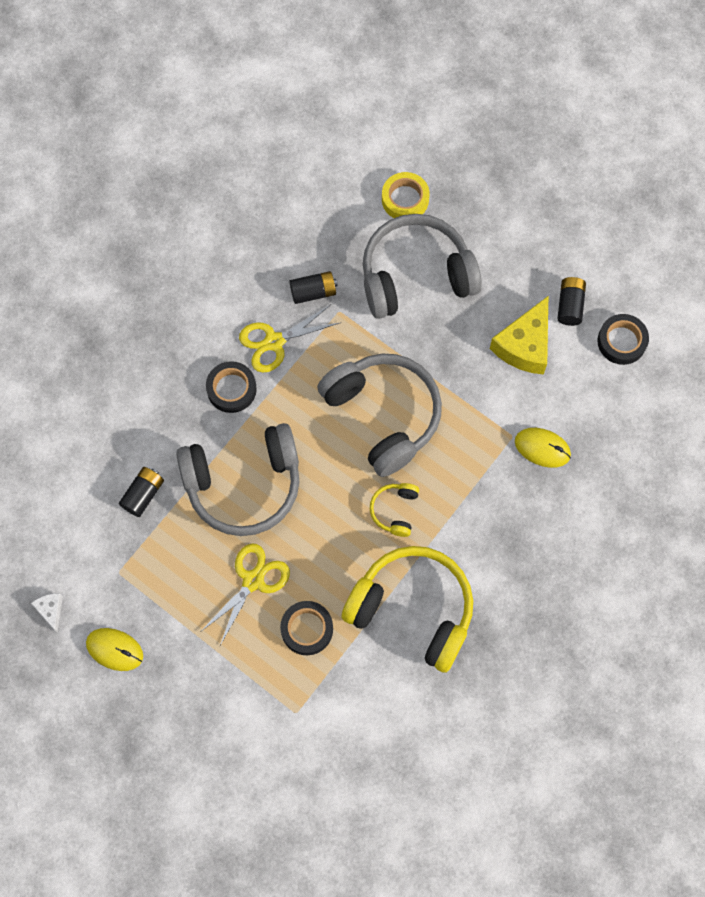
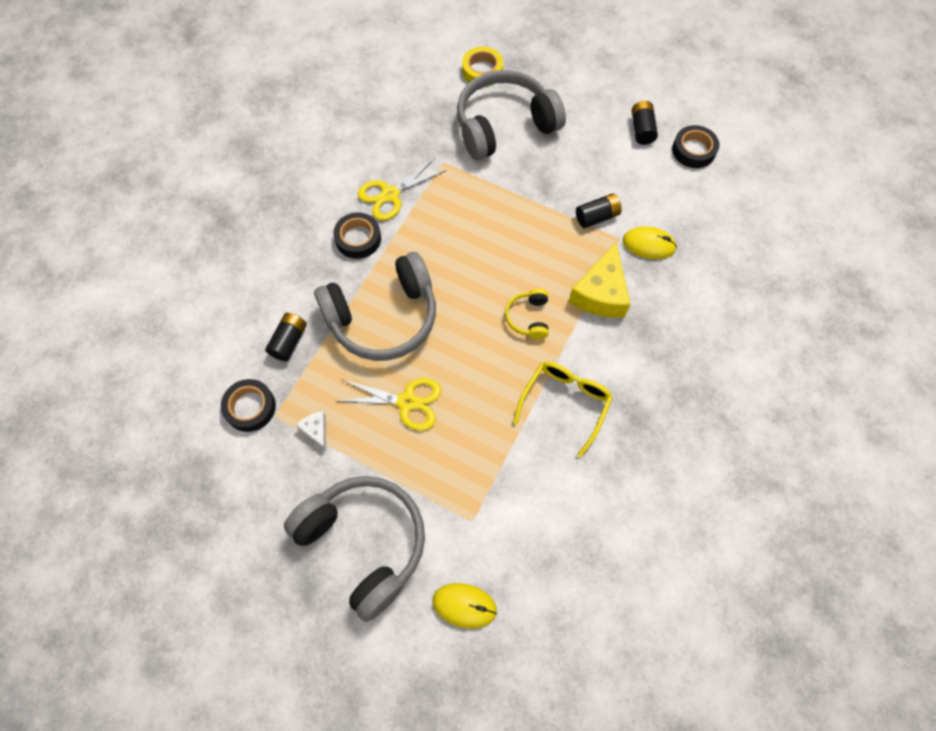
camera: 10 degrees left, 5 degrees down
(50, 610) = (211, 463): white cheese -> white cheese (316, 430)
(114, 649) = (280, 490): yellow mouse -> yellow mouse (464, 605)
(253, 580) = (407, 402): yellow scissors -> yellow scissors turned 75 degrees clockwise
(307, 629) = (467, 438): black tape -> black tape (250, 407)
(313, 292) = (417, 151): black battery -> black battery (597, 217)
(383, 415) = (500, 239): grey headphones -> grey headphones (364, 543)
(413, 610) = (565, 403): yellow headphones -> yellow glasses
(524, 345) = (611, 165): yellow cheese -> yellow cheese (600, 293)

